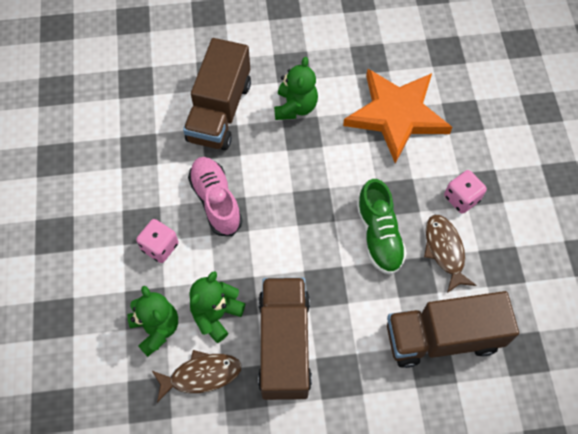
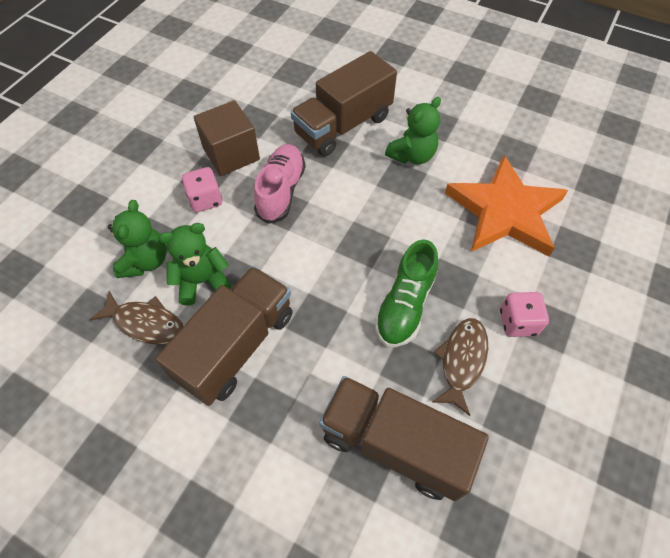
camera: 35 degrees right, 5 degrees down
(146, 193) = (231, 154): none -> brown cube

